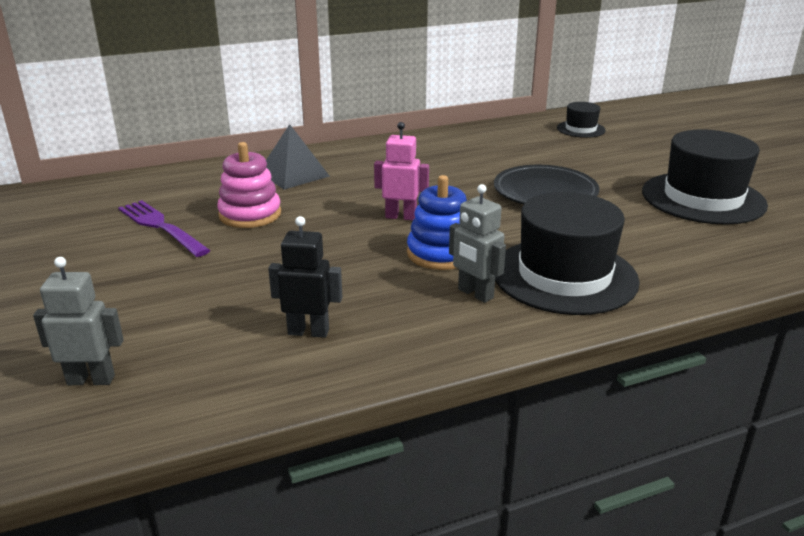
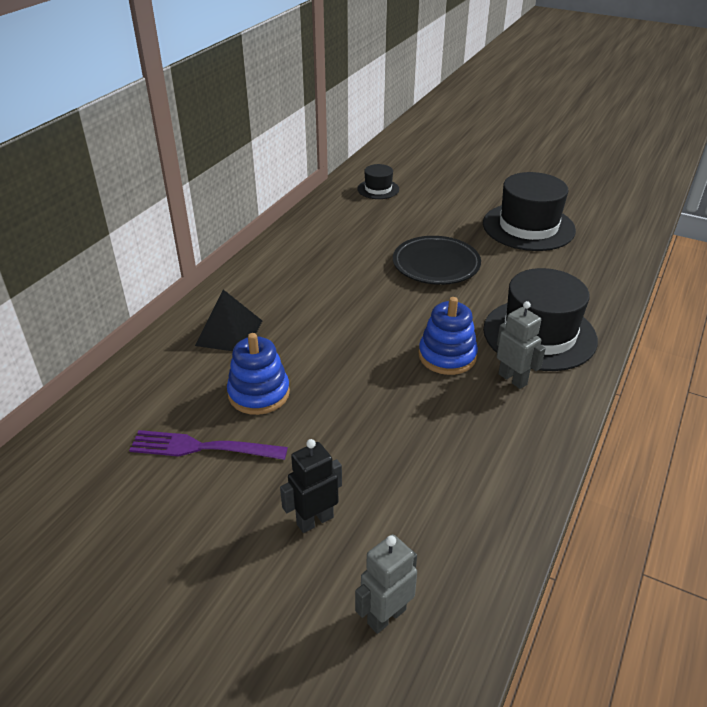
camera: 40 degrees left, 10 degrees up
(250, 214) = (259, 393): pink stacking toy -> blue stacking toy
(308, 332) = (463, 474): black robot -> black robot (314, 520)
(401, 217) = (375, 335): pink robot -> none
(475, 294) = (513, 379): grey robot -> grey robot turned 135 degrees counterclockwise

